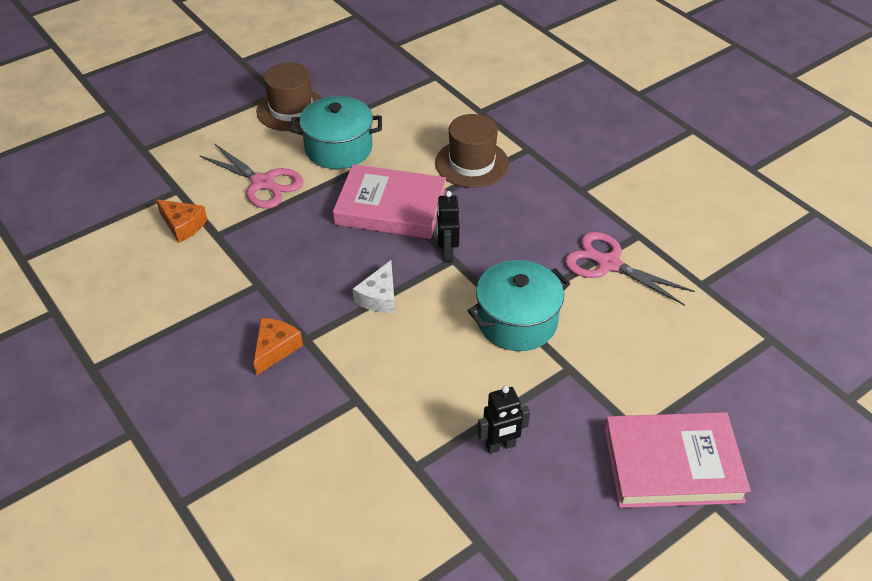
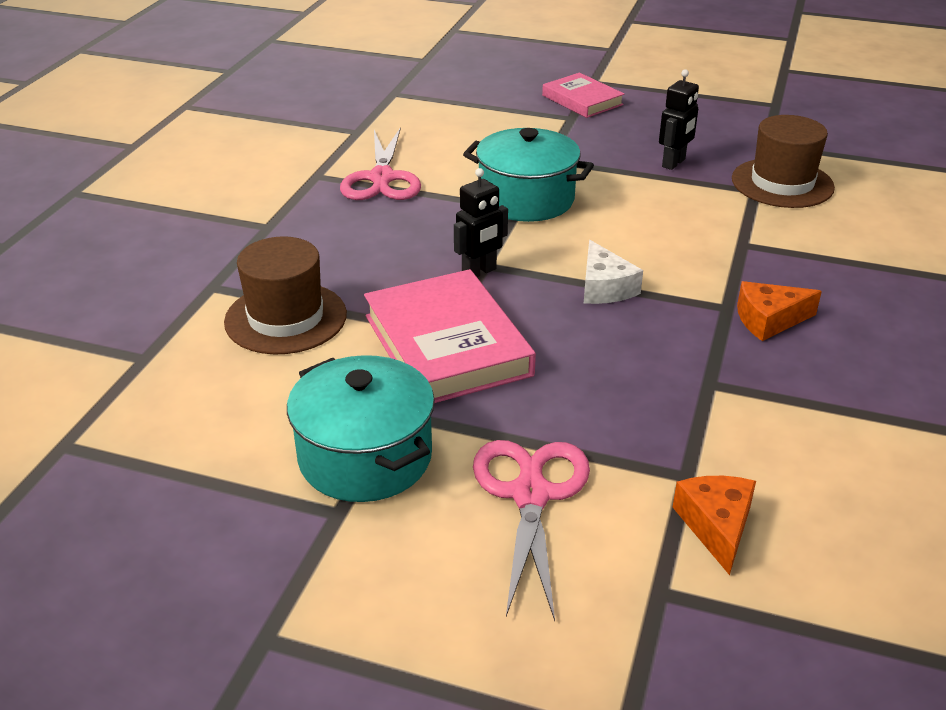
camera: 125 degrees left, 10 degrees down
(291, 110) = (303, 580): brown hat -> brown hat (782, 183)
(379, 297) = (604, 287): white cheese -> white cheese turned 90 degrees clockwise
(500, 446) = (674, 163): black robot -> black robot turned 90 degrees clockwise
(672, 464) = (582, 100): pink book -> pink book, size x0.60

